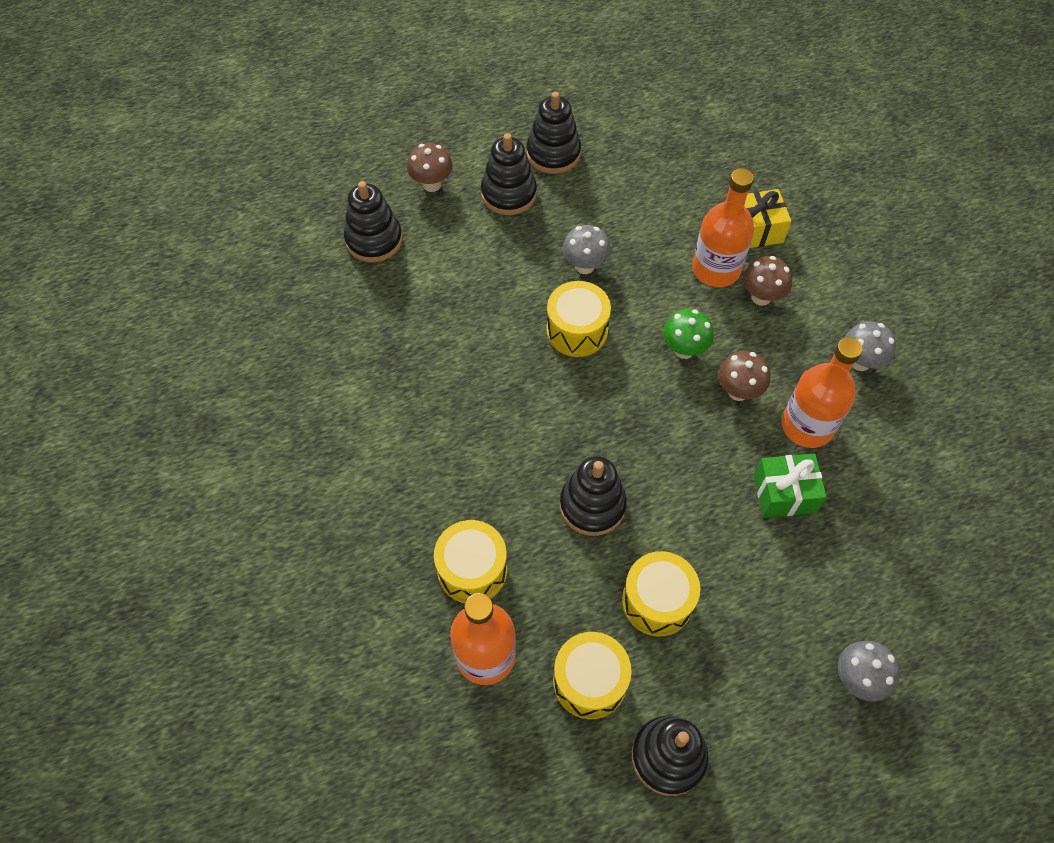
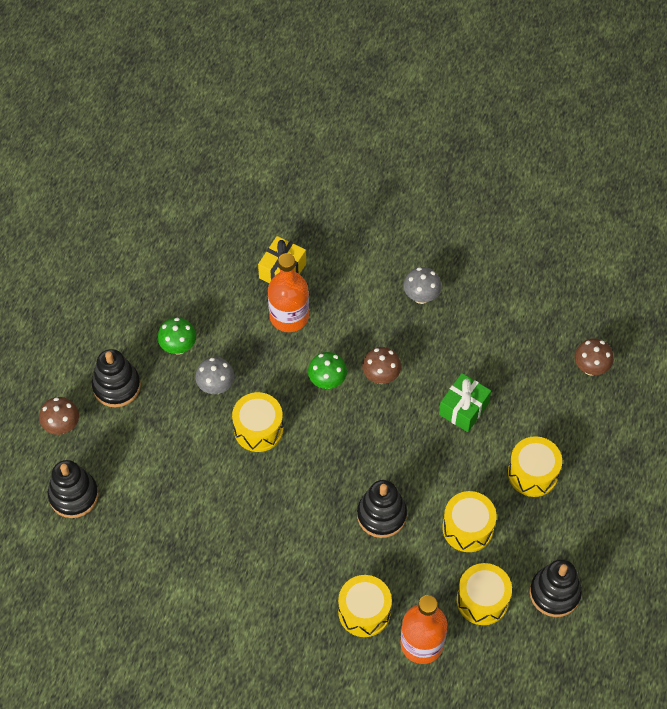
camera: 50 degrees left, 0 degrees up
(553, 153) = (110, 334): black stacking toy -> none
(593, 210) = (178, 347): none -> green mushroom
(761, 297) = (331, 309): brown mushroom -> brown mushroom (590, 368)
(783, 620) = (533, 473): none -> yellow drum
(807, 425) = (434, 360): orange bottle -> none
(857, 679) = (592, 465): grey mushroom -> none

